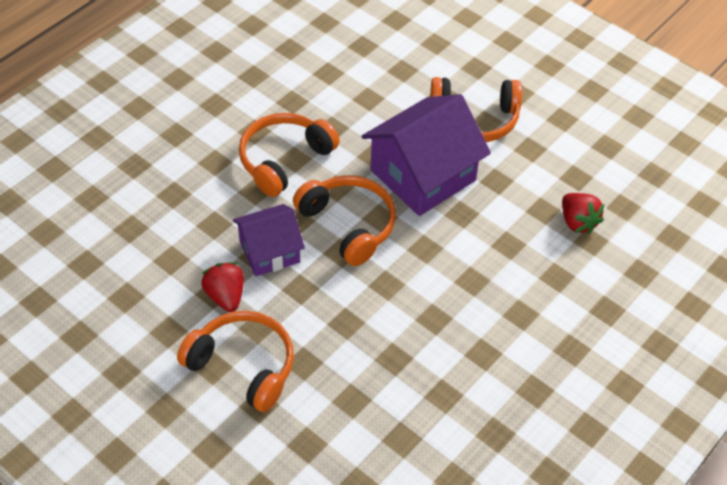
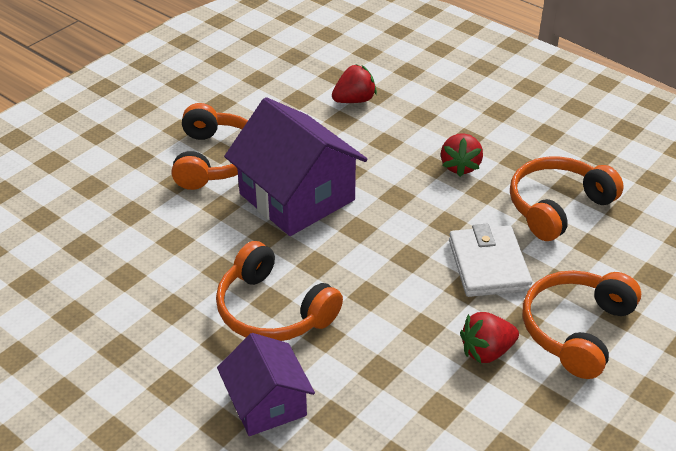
camera: 90 degrees left, 10 degrees down
(269, 251) = (416, 316): purple house -> purple house (267, 403)
(328, 310) = (488, 265): none -> white wallet
(349, 224) = (370, 252): orange headphones -> orange headphones (557, 206)
(472, 303) = (460, 166): none -> red strawberry

